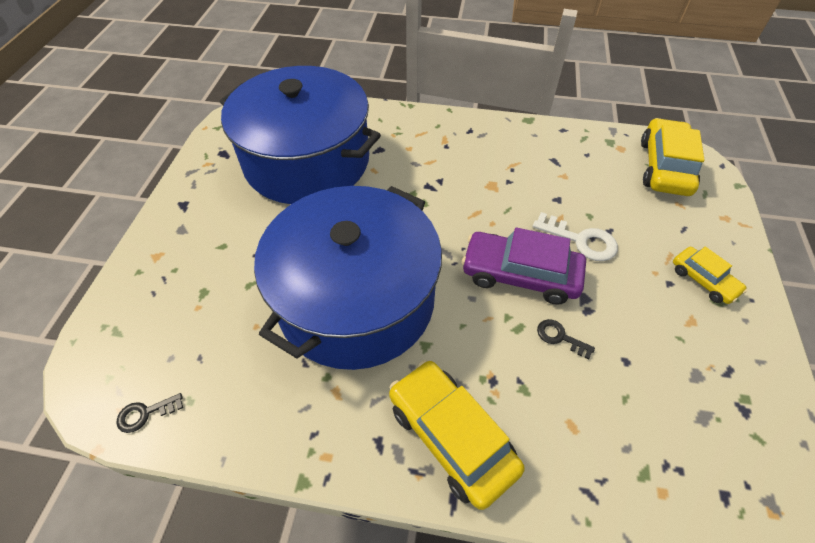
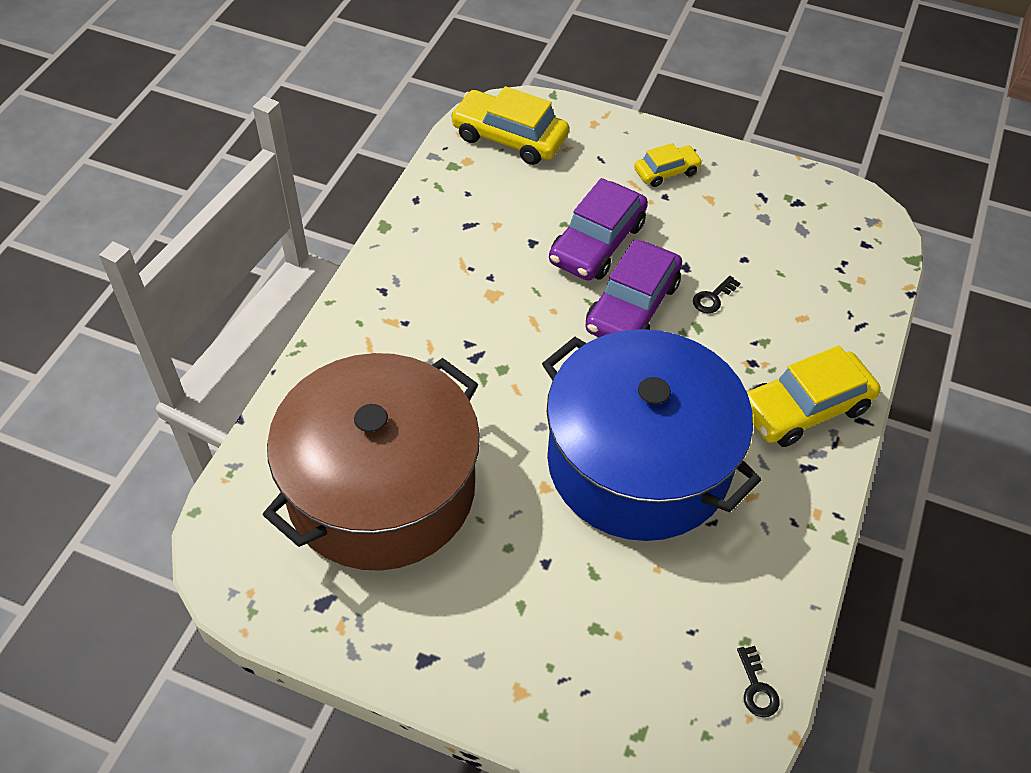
camera: 80 degrees left, 0 degrees up
(307, 161) = (381, 488): blue pot -> brown pot
(580, 240) = (597, 243): white key -> purple car

